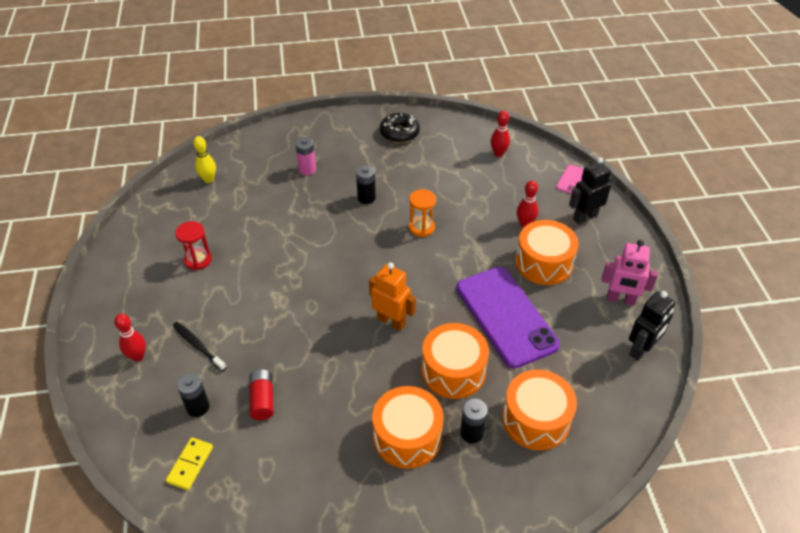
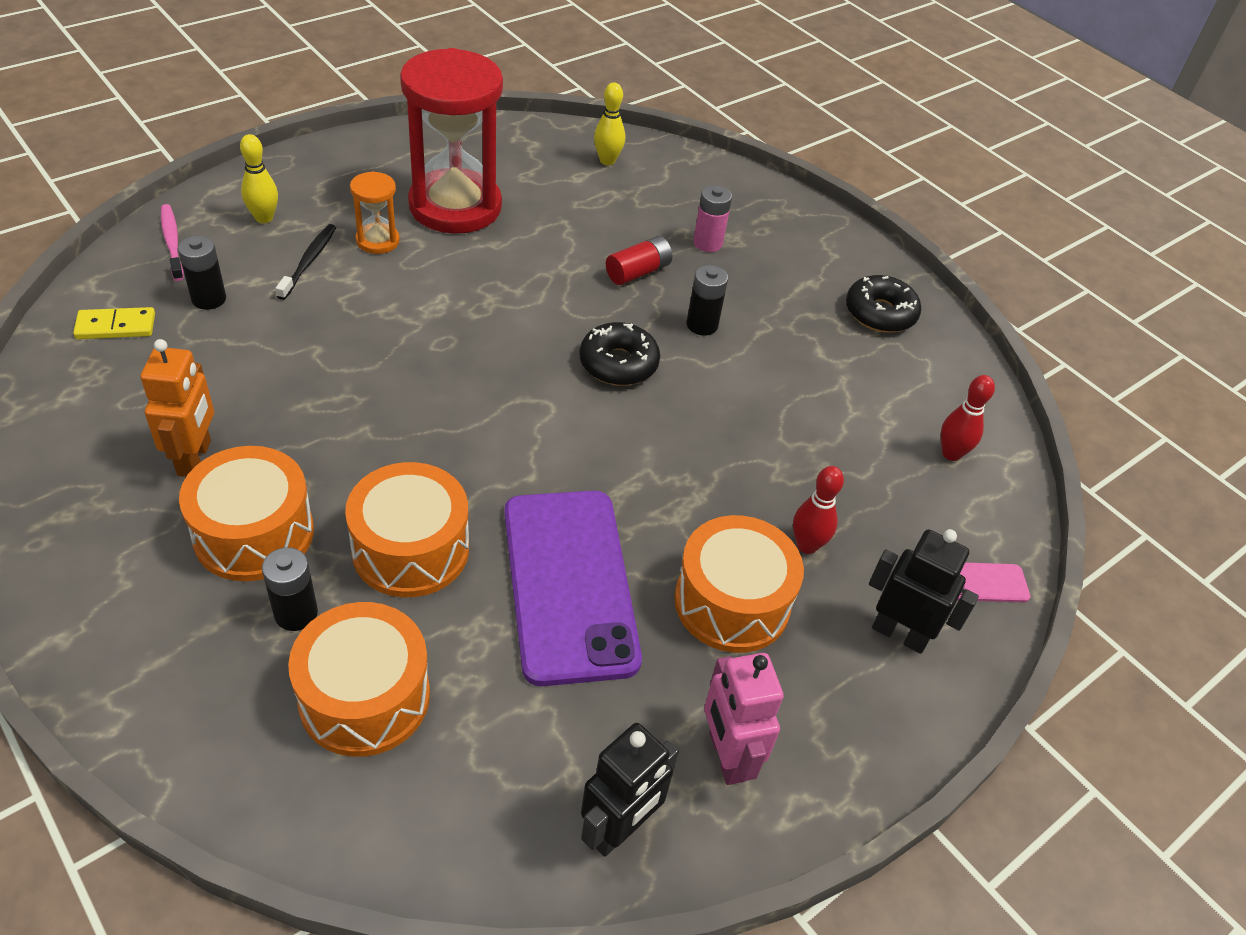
camera: 55 degrees right, 0 degrees up
(126, 413) = (172, 242): none -> pink toothbrush
(138, 356) = (264, 218): red bowling pin -> yellow bowling pin
(198, 260) = (455, 206): red hourglass -> red hourglass, size x2.24
(262, 400) = (249, 354): red battery -> red battery (638, 272)
(373, 241) = (618, 363): none -> black donut
(391, 321) = (468, 439): orange robot -> orange robot (195, 458)
(421, 227) = (689, 410): orange hourglass -> orange hourglass (377, 241)
(506, 316) = (569, 584): purple phone -> purple phone turned 45 degrees counterclockwise
(641, 349) = (619, 829): black robot -> black robot turned 60 degrees counterclockwise

